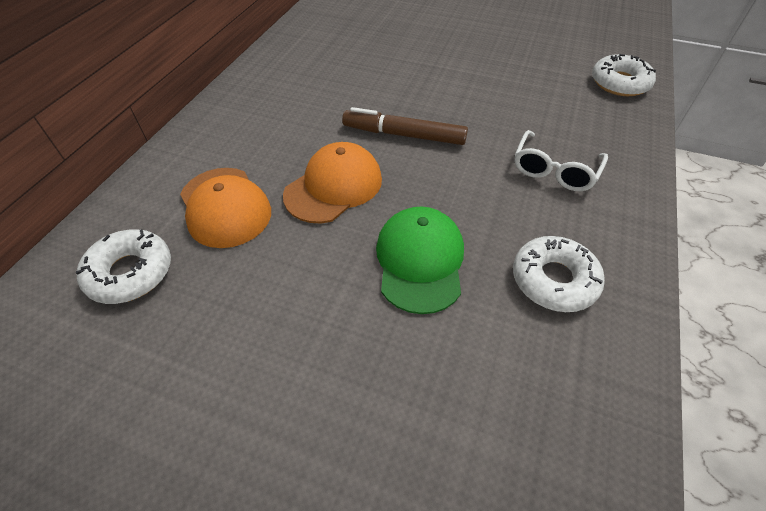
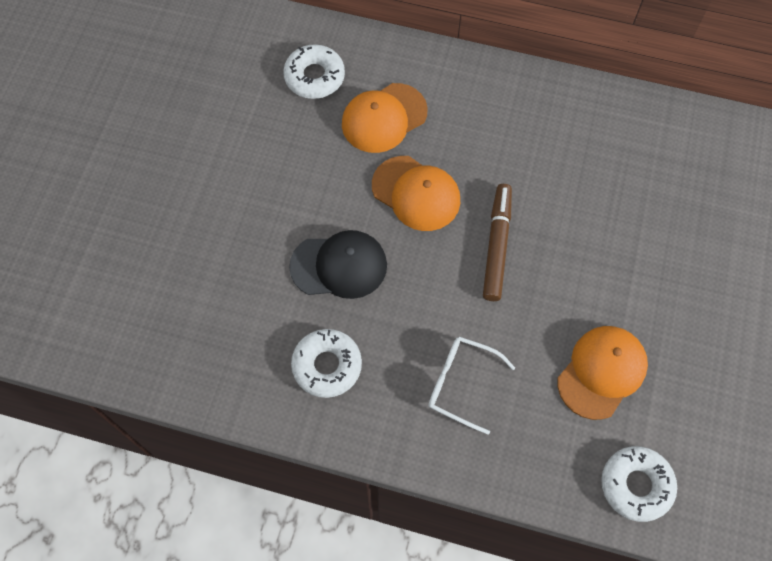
camera: 85 degrees right, 15 degrees up
(420, 261) = (339, 266): green cap -> black cap
(527, 89) = (602, 372): none -> orange cap

